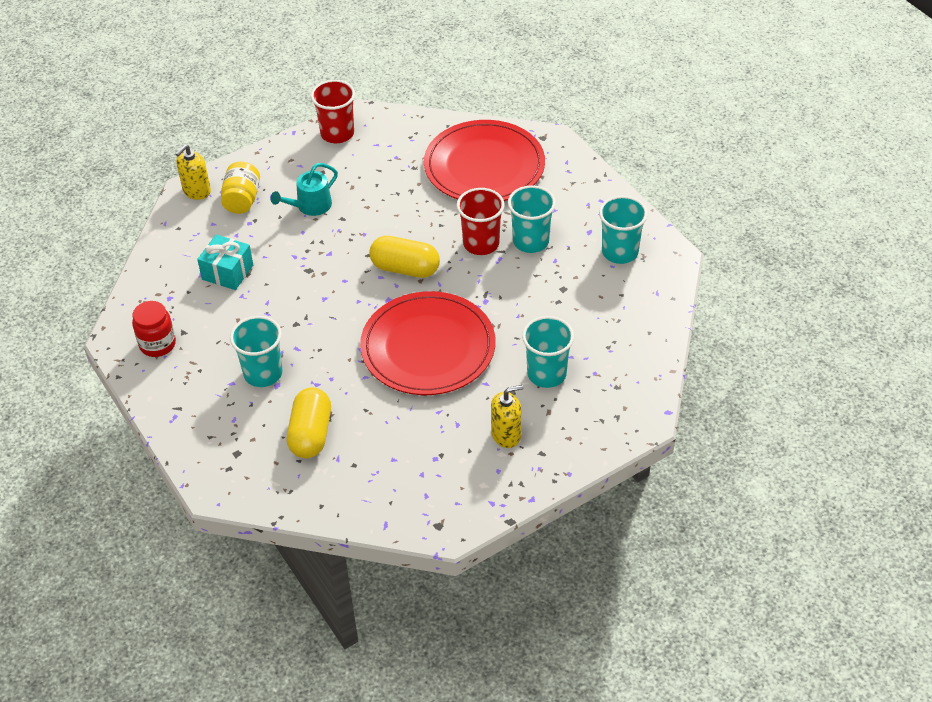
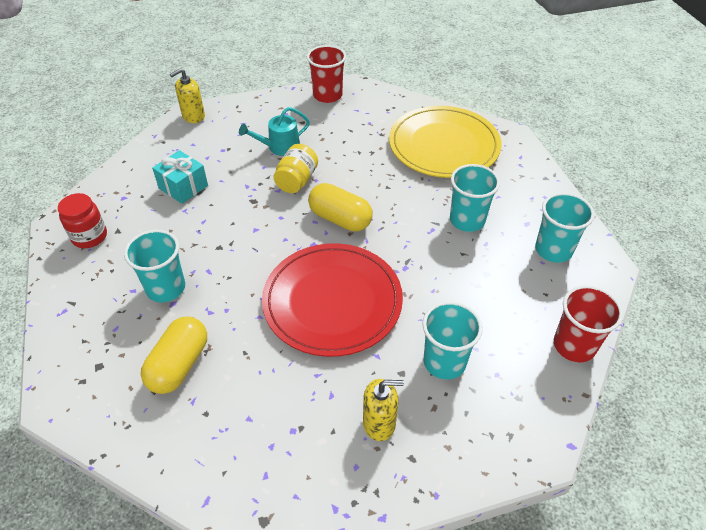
camera: 15 degrees right, 0 degrees up
(242, 200) = (226, 130): yellow jar -> yellow jar (297, 180)
(481, 243) = (419, 212): red cup -> red cup (574, 345)
(484, 166) = (444, 145): red plate -> yellow plate

